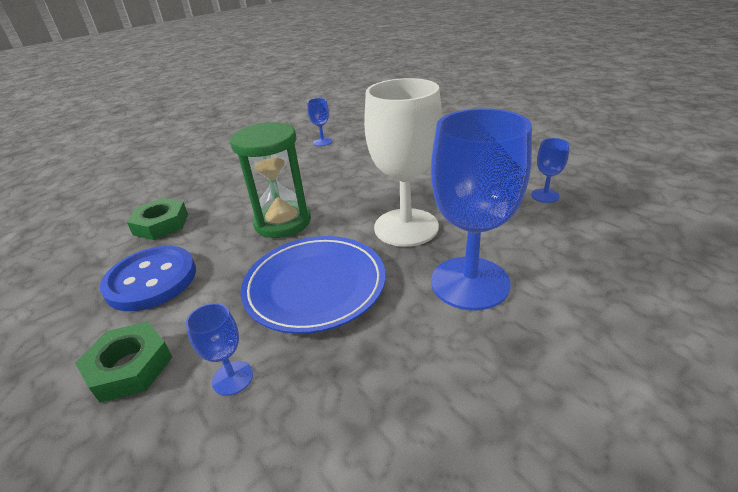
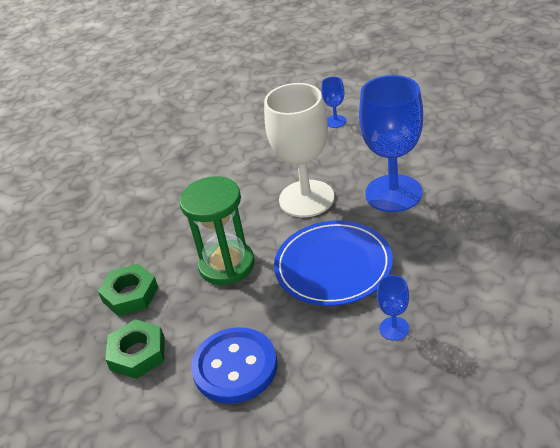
camera: 55 degrees left, 5 degrees up
(130, 367) = (341, 386): green nut -> green nut (130, 294)
(322, 142) = (100, 202): blue goblet -> none

